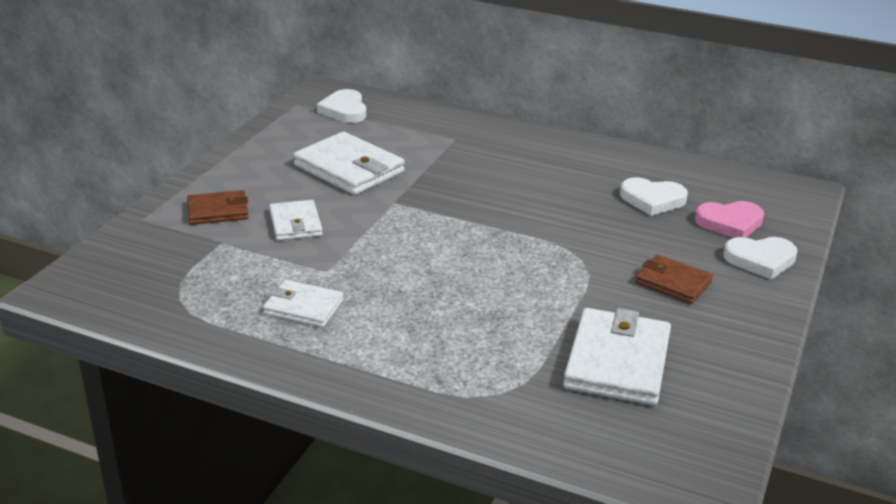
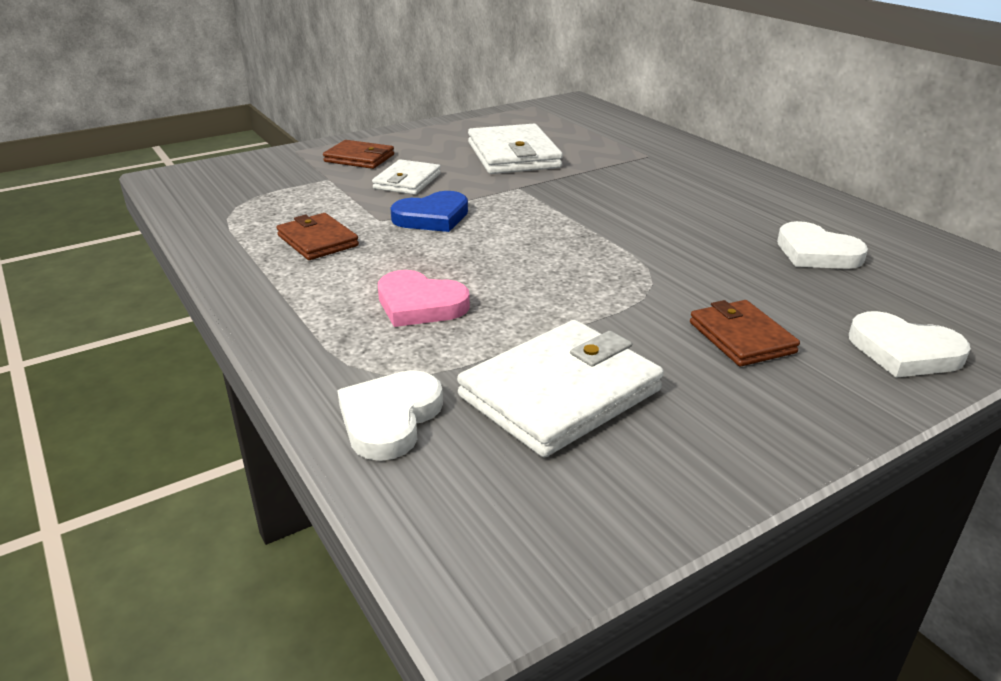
camera: 35 degrees right, 0 degrees up
(303, 307) = (317, 241): white wallet -> brown wallet
(344, 110) = (570, 117): white heart -> white heart (390, 419)
(364, 254) = (432, 217): none -> blue heart
(730, 223) = (901, 301): pink heart -> pink heart (419, 304)

